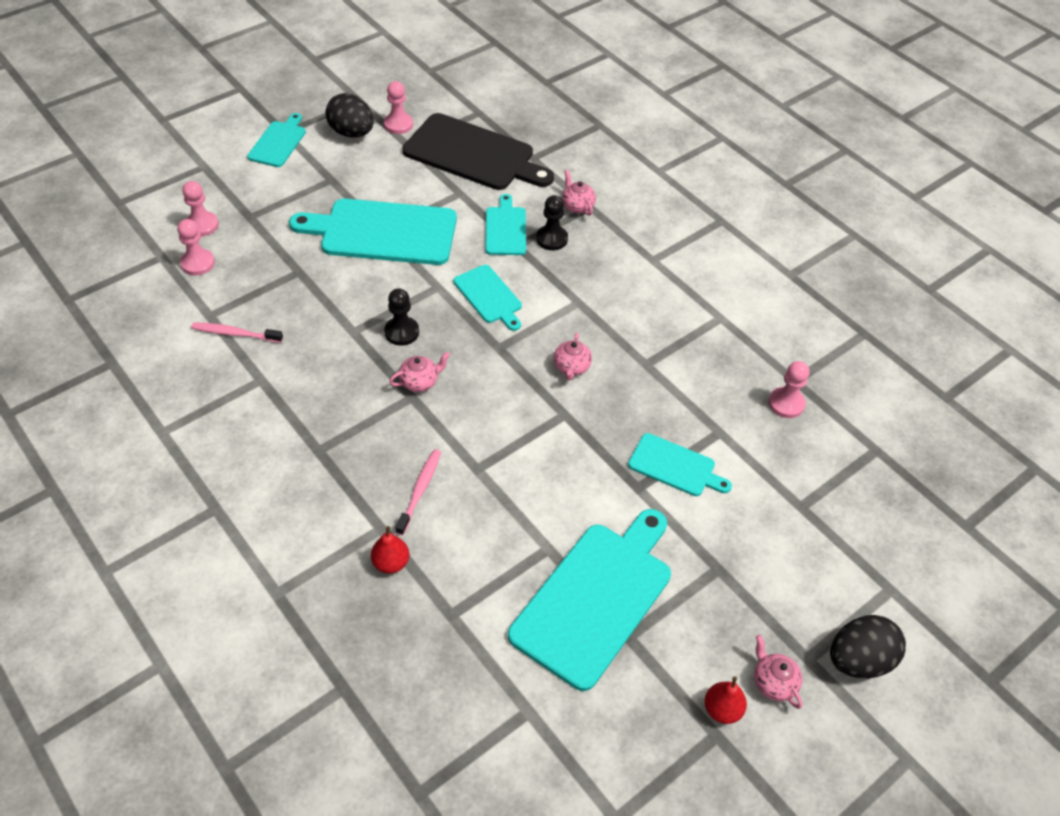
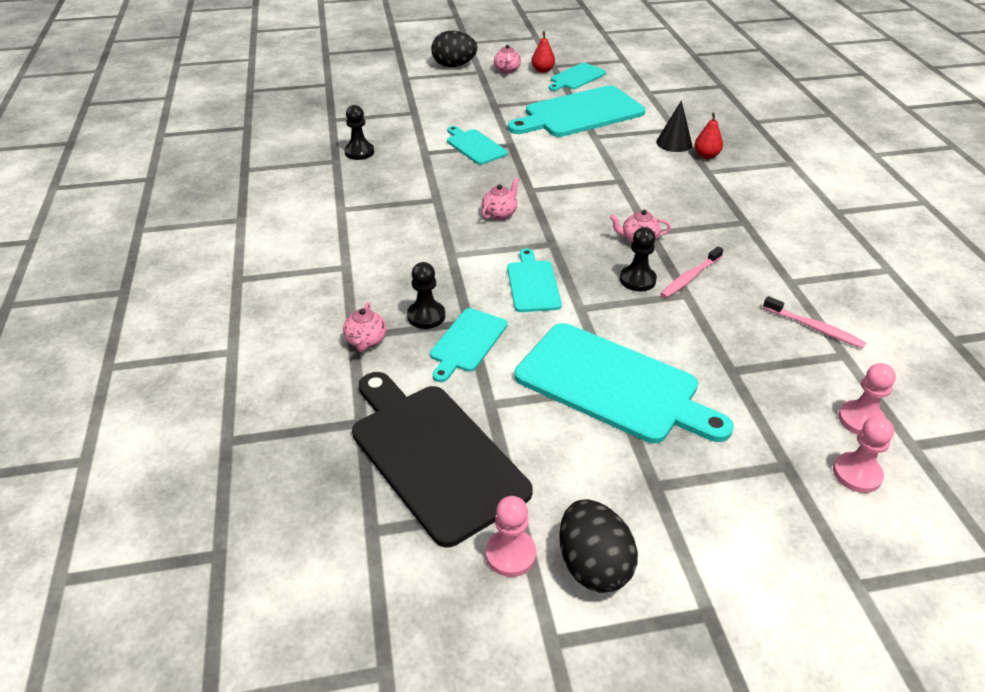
camera: 150 degrees left, 10 degrees down
(278, 142) = (723, 591): turquoise cutting board -> turquoise cutting board (576, 77)
(420, 490) = (670, 181): pink toothbrush -> pink toothbrush (690, 277)
(441, 576) = (674, 143): none -> black cone
(786, 403) = (359, 152): pink pawn -> black pawn

